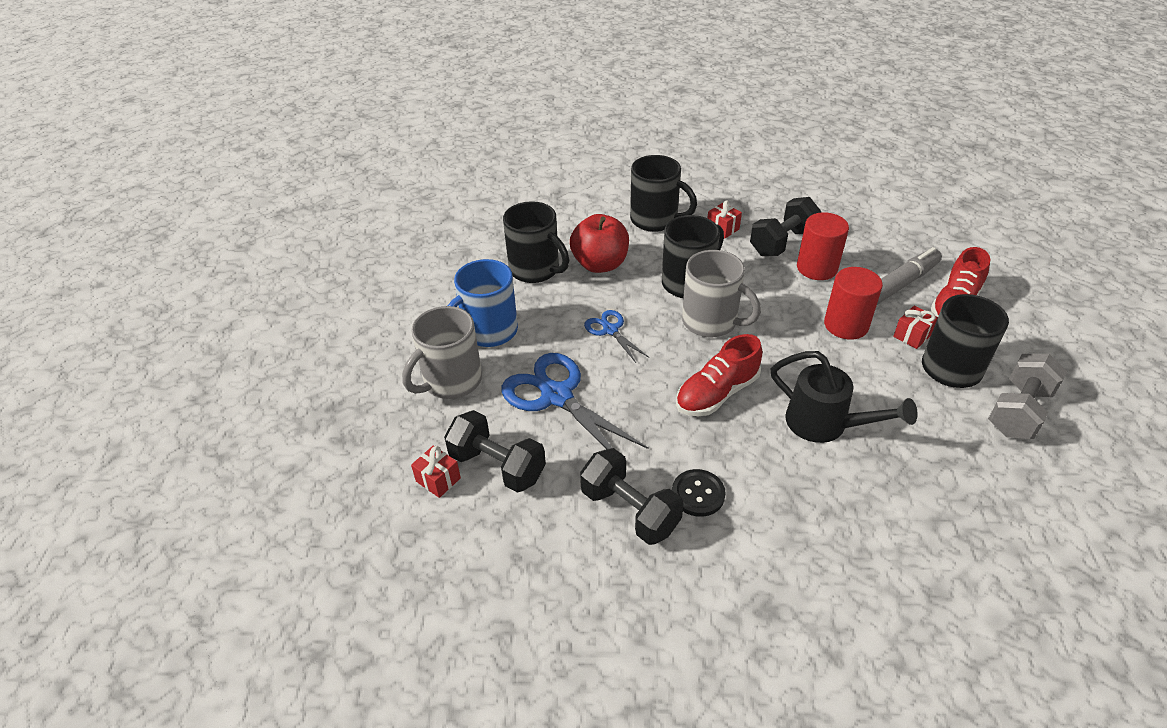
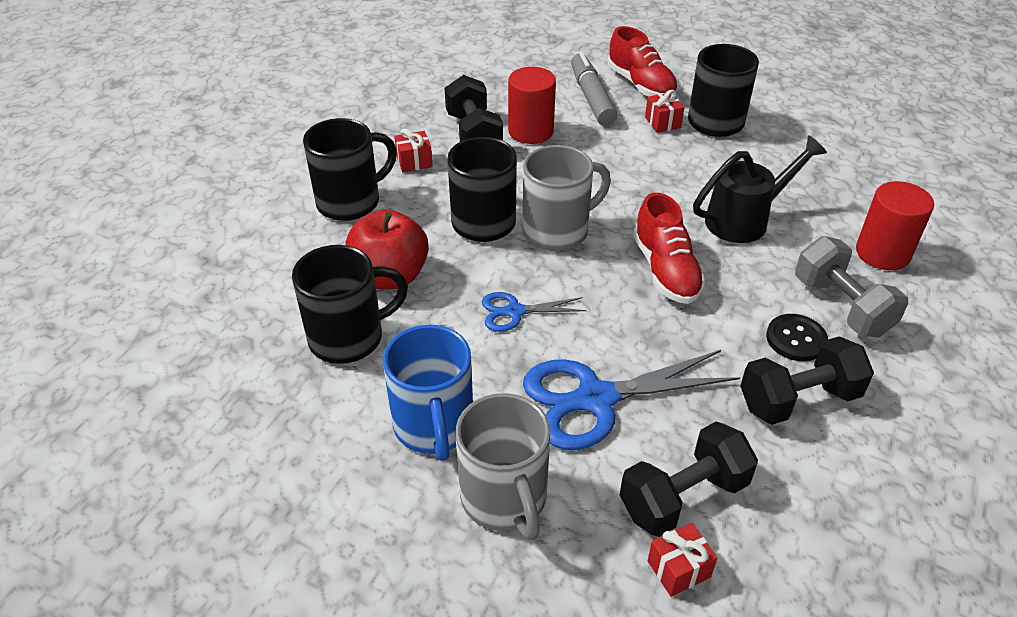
camera: 65 degrees left, 0 degrees up
(846, 325) = (624, 150): red cylinder -> red cylinder (882, 253)
(1018, 411) = (781, 115): grey dumbbell -> grey dumbbell (841, 306)

